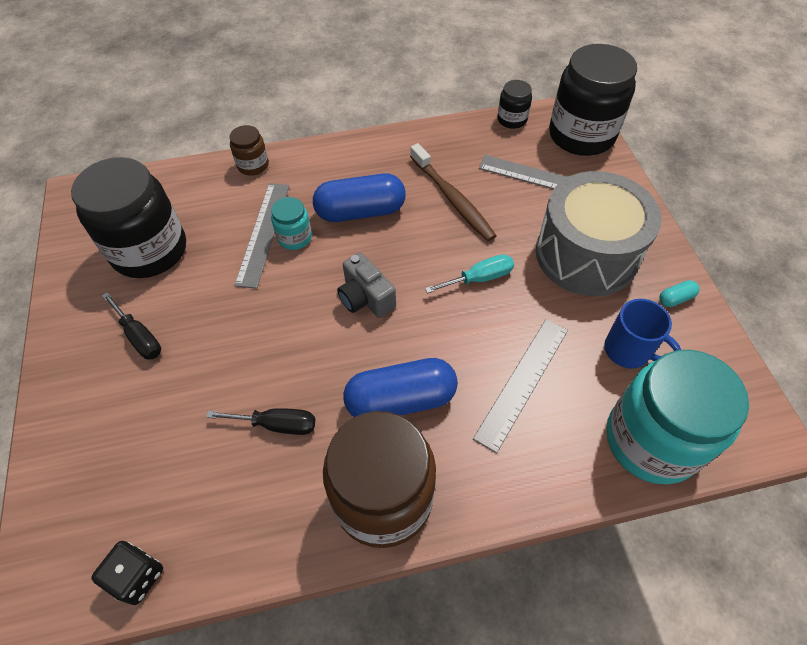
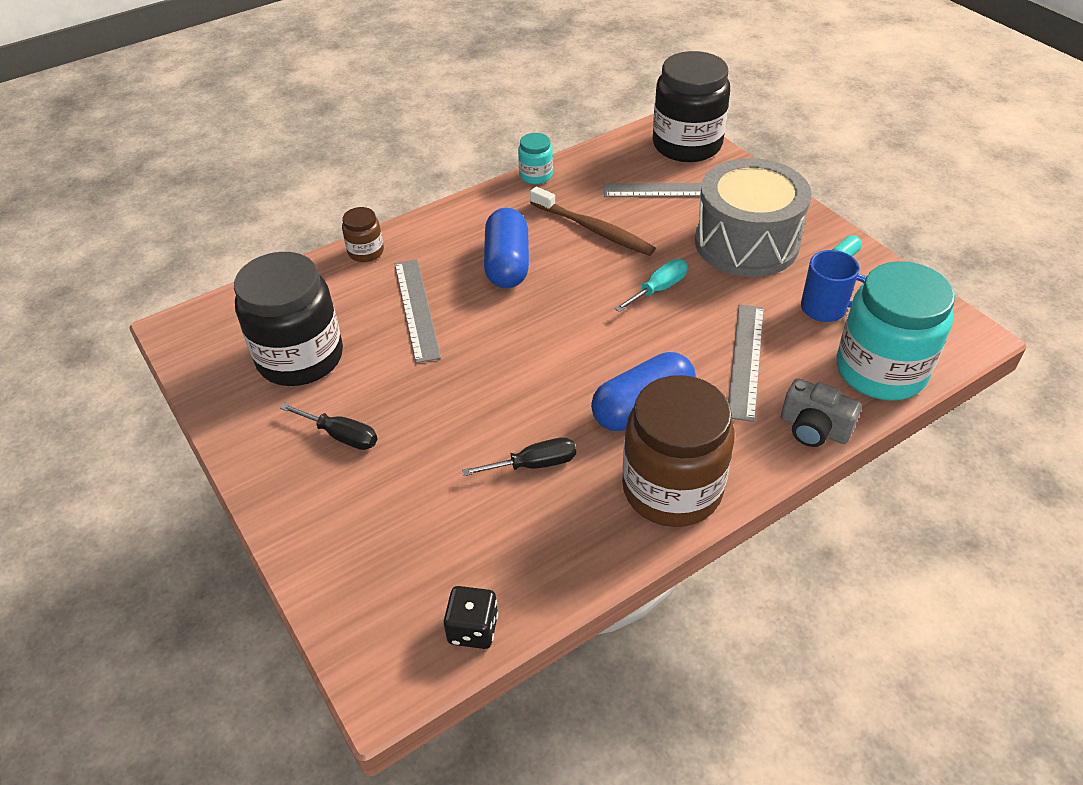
camera: 20 degrees left, 10 degrees down
(294, 237) = (452, 304): turquoise jar -> turquoise jar (536, 175)
(360, 212) = (507, 264): blue capsule -> blue capsule turned 60 degrees counterclockwise
(365, 298) = (558, 335): grey camera -> grey camera (814, 429)
(512, 119) = (612, 147): black jar -> none

